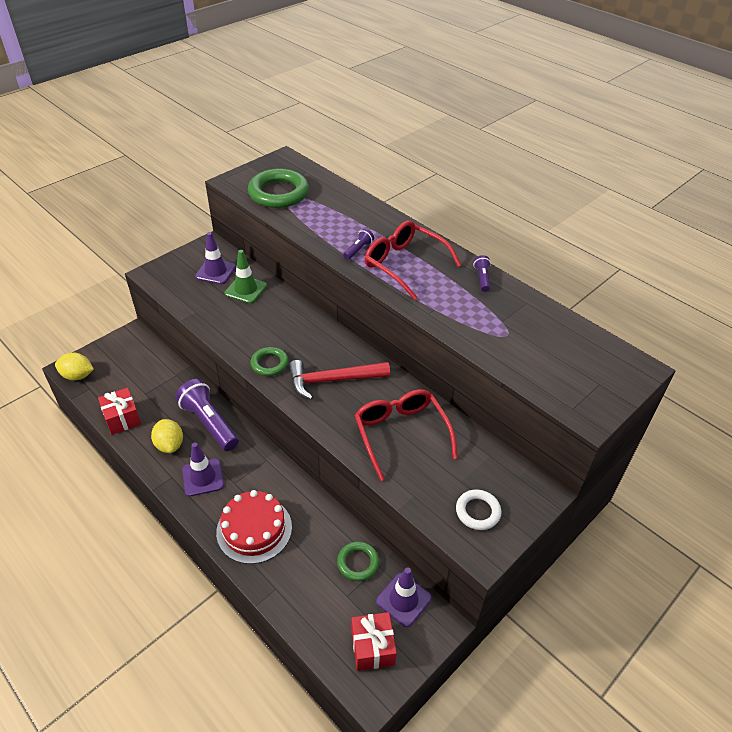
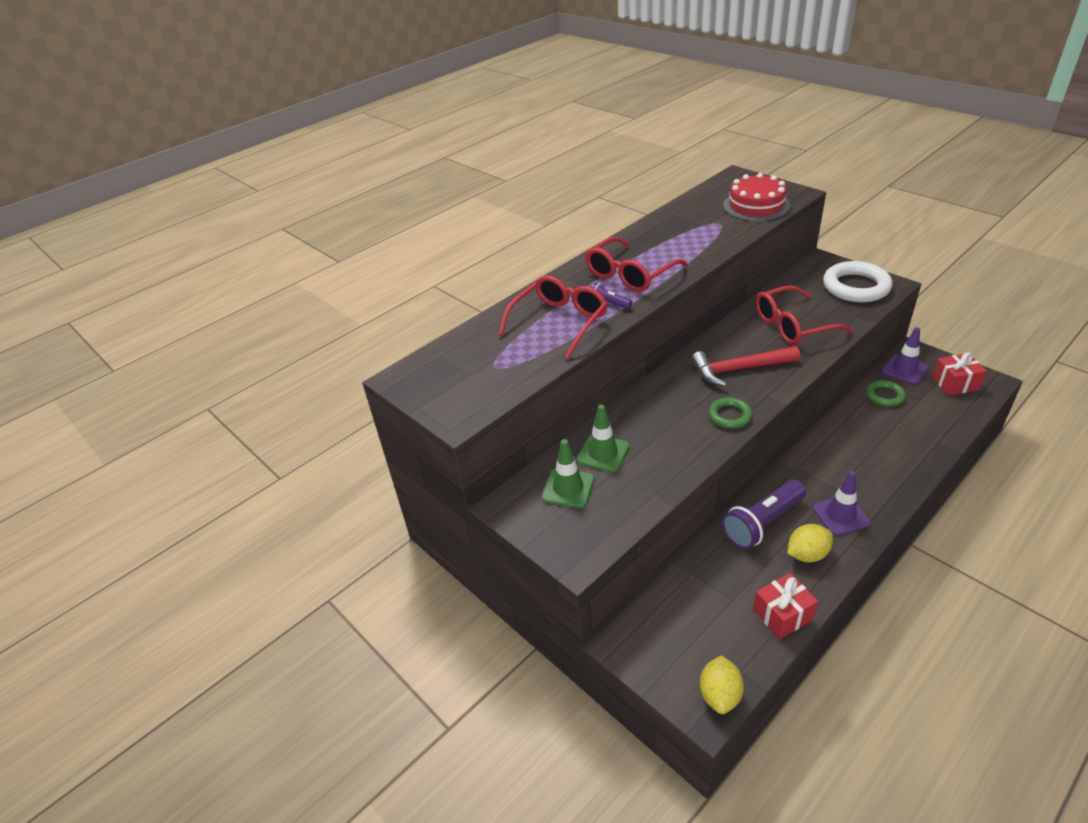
camera: 85 degrees left, 5 degrees down
(215, 272) = (568, 488): purple traffic cone -> green traffic cone
(254, 529) = (884, 465): red cake -> red cake (756, 205)
(278, 193) = (492, 372): green ring -> none
(333, 380) = (739, 369): red hammer -> red hammer turned 90 degrees clockwise
(334, 223) = (559, 323): none -> red glasses
(477, 512) = (856, 287): white ring -> white ring, size x1.82
(482, 278) = (643, 235): purple flashlight -> none

